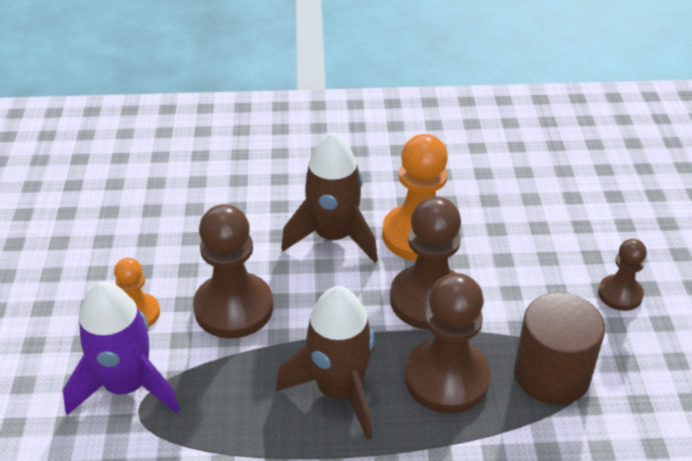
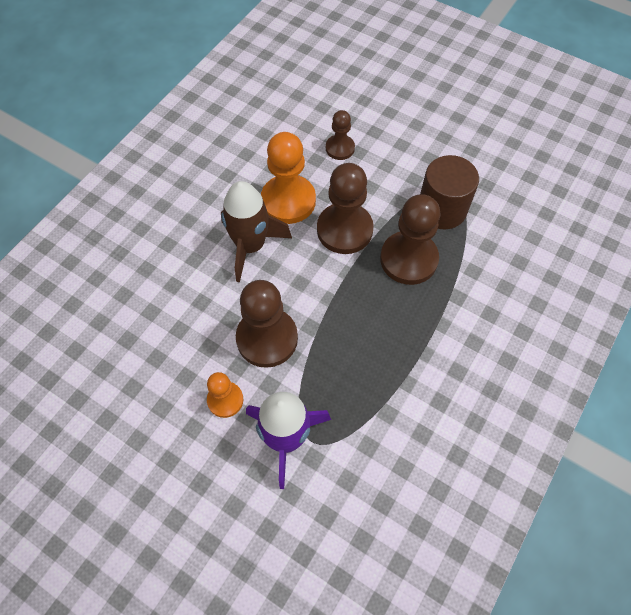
camera: 55 degrees left, 20 degrees up
(339, 391) = (378, 319): brown rocket -> none
(620, 294) = (411, 140): brown pawn -> brown pawn (340, 148)

